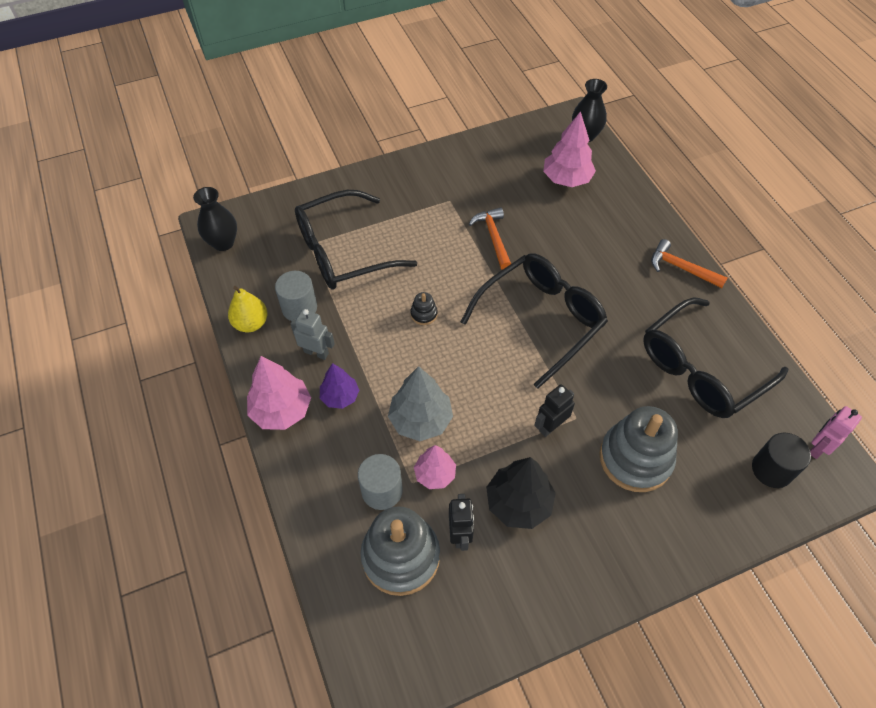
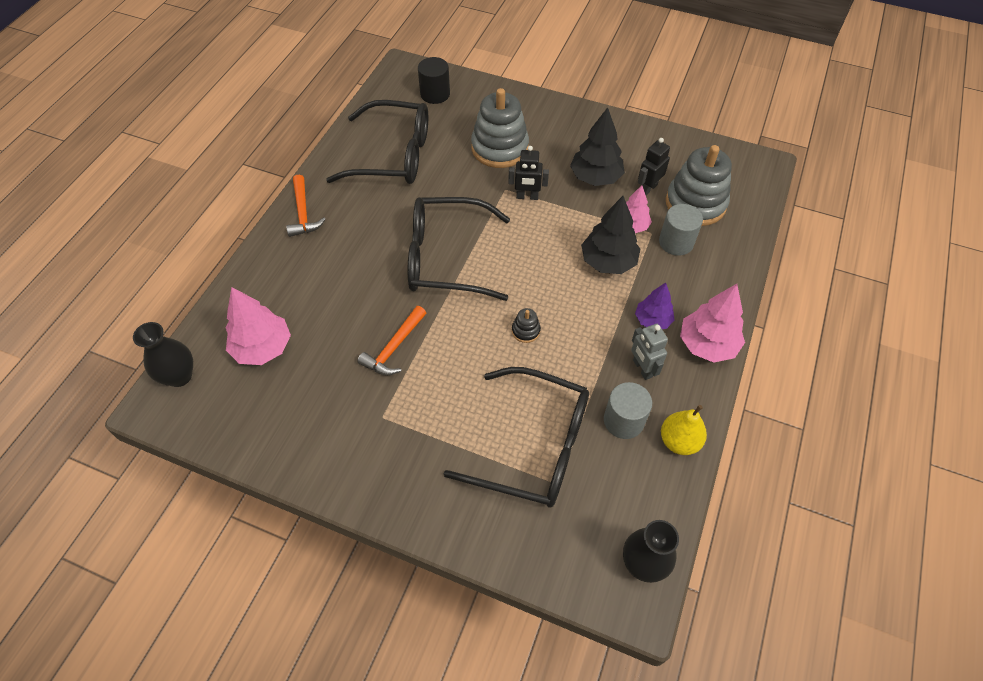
camera: 135 degrees left, 0 degrees up
(420, 420) = (608, 262): grey tree -> black tree
(817, 447) = (396, 84): pink robot -> none

